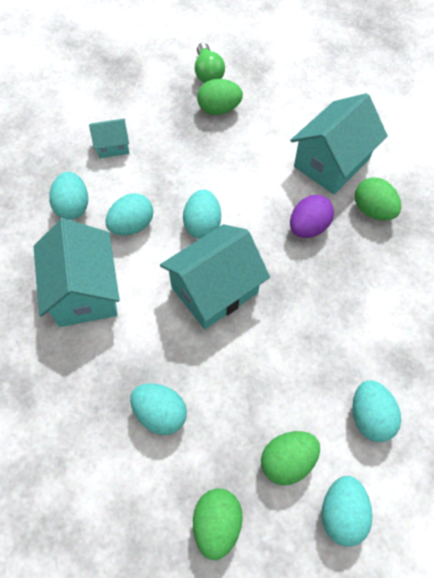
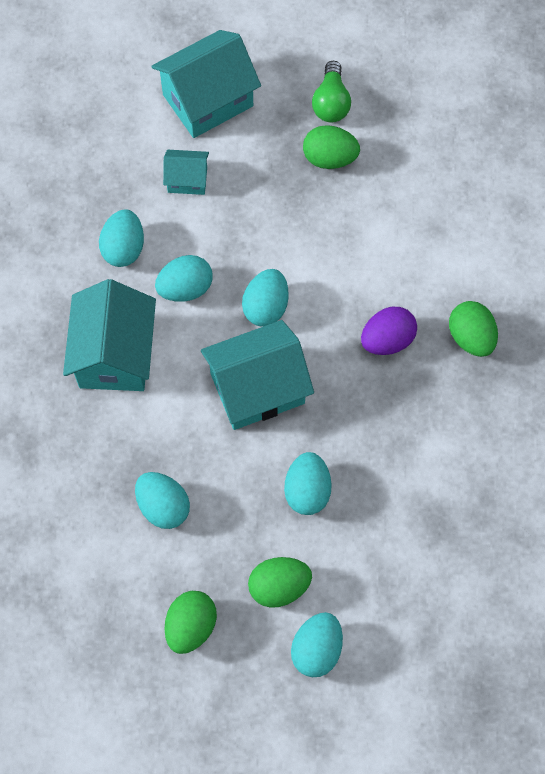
camera: 15 degrees right, 5 degrees up
(331, 163) = (444, 265): turquoise house -> turquoise house (208, 100)
(369, 416) = (379, 566): turquoise egg -> turquoise egg (307, 491)

